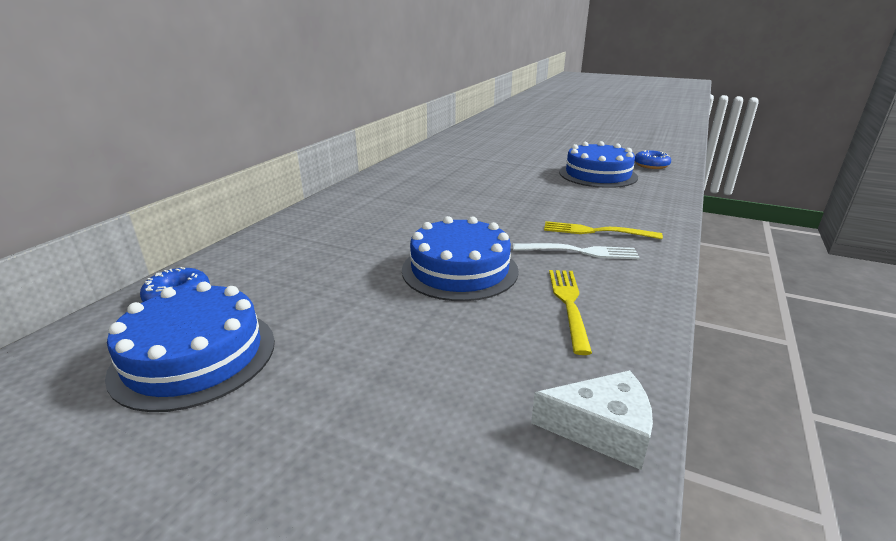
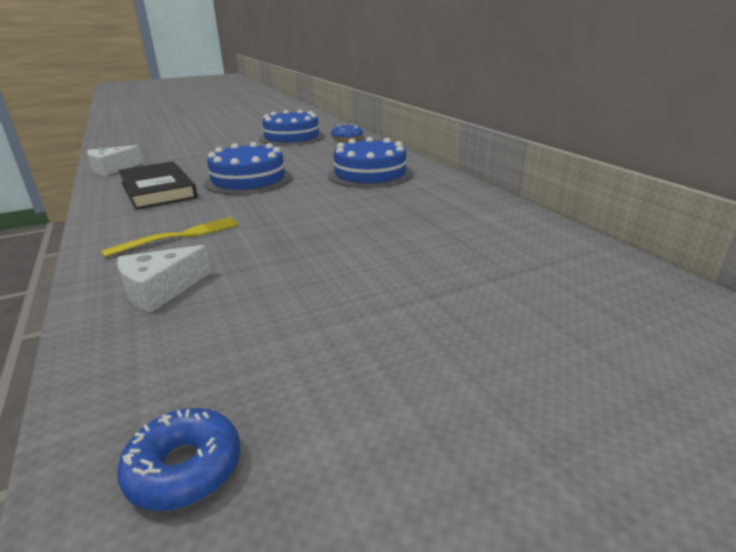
camera: 130 degrees right, 0 degrees up
(568, 304) = (158, 190): yellow fork -> black book
(580, 251) = (178, 216): white fork -> none
(597, 175) = (273, 338): blue cake -> blue cake (370, 174)
(632, 204) = (160, 290): none -> white cheese

